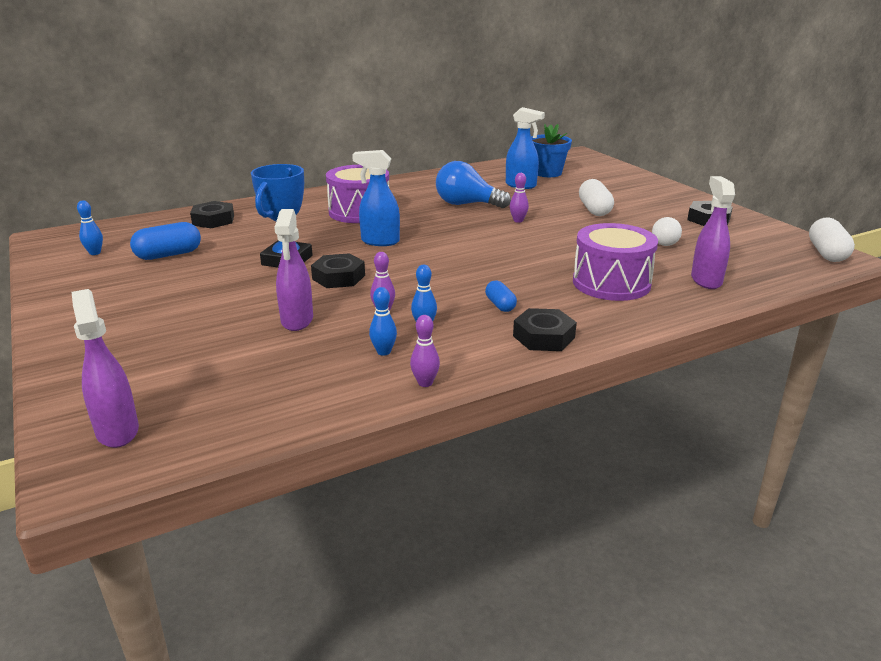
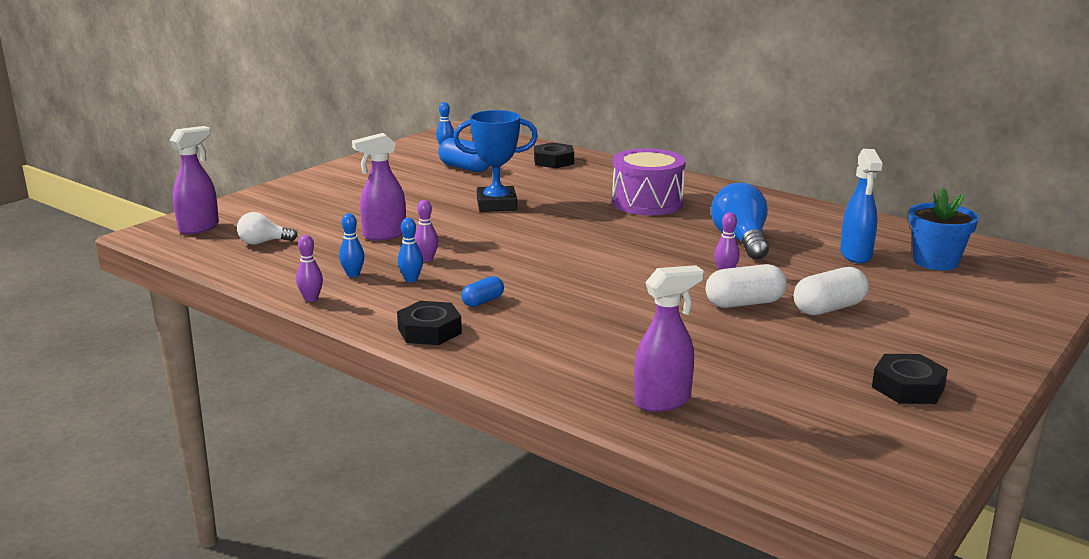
camera: 65 degrees right, 5 degrees down
(338, 277) = (481, 229): black nut -> none
(379, 241) = (580, 226): blue spray bottle -> none
(611, 283) = (593, 346): purple drum -> none
(664, 242) = (767, 364): white light bulb -> white light bulb (263, 242)
(827, 253) = (884, 491): white capsule -> white capsule (744, 303)

